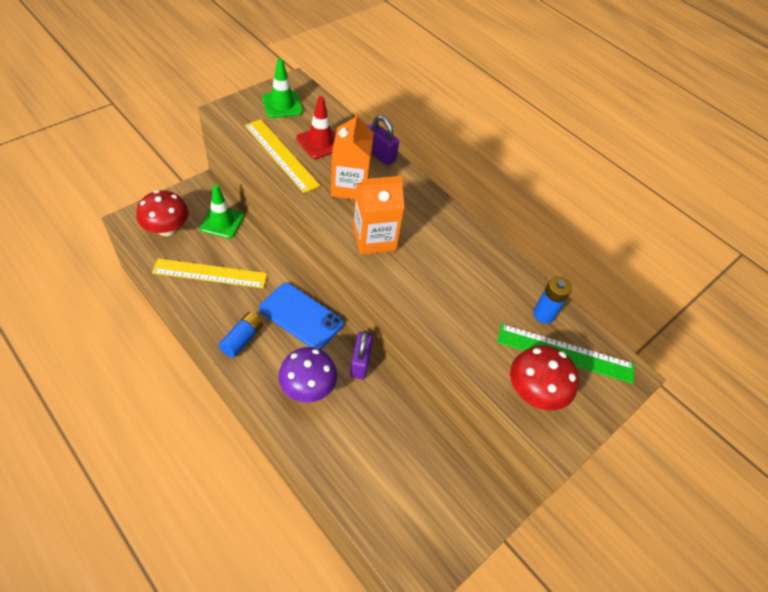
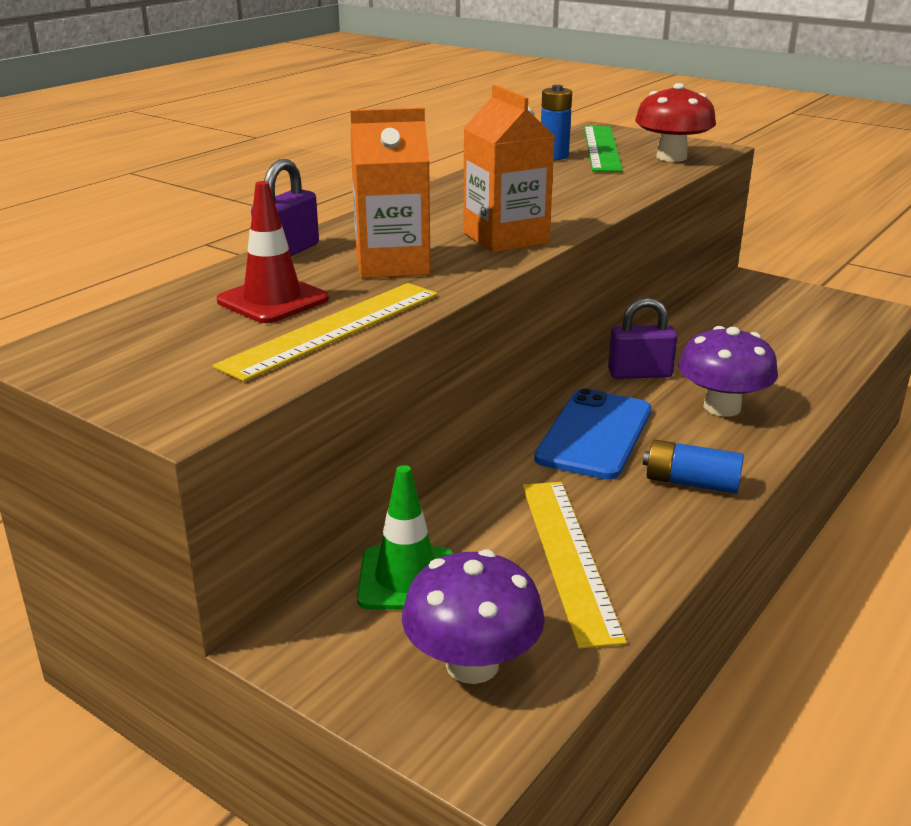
camera: 95 degrees left, 25 degrees down
(167, 229) = (472, 664): red mushroom -> purple mushroom
(282, 105) = (143, 353): green traffic cone -> none

